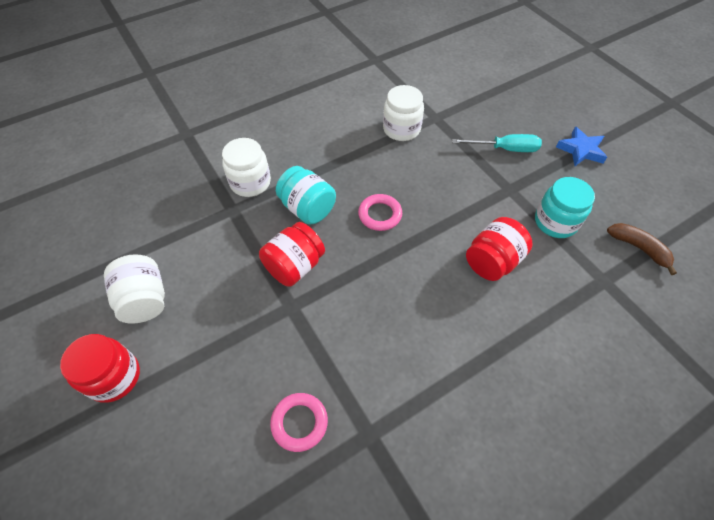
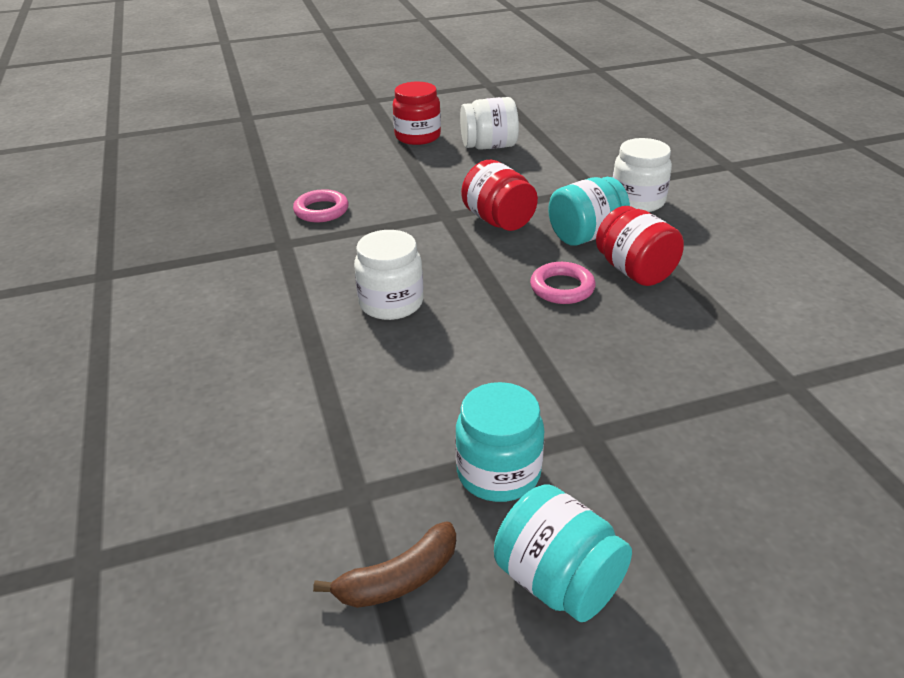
camera: 105 degrees right, 20 degrees down
(401, 129) = (752, 336): white jar -> white jar (391, 303)
(492, 261) = (445, 374): red jar -> red jar (635, 271)
(505, 149) = (700, 458): turquoise screwdriver -> none
(581, 150) = (696, 595): blue star -> none
(602, 192) = (558, 581): none -> turquoise jar

